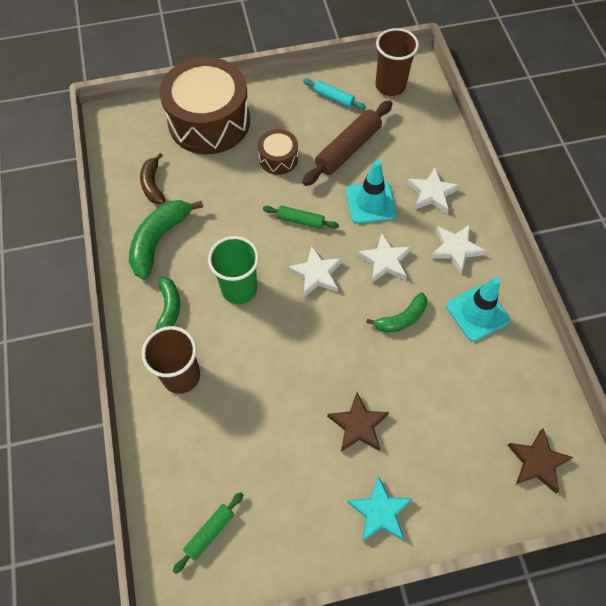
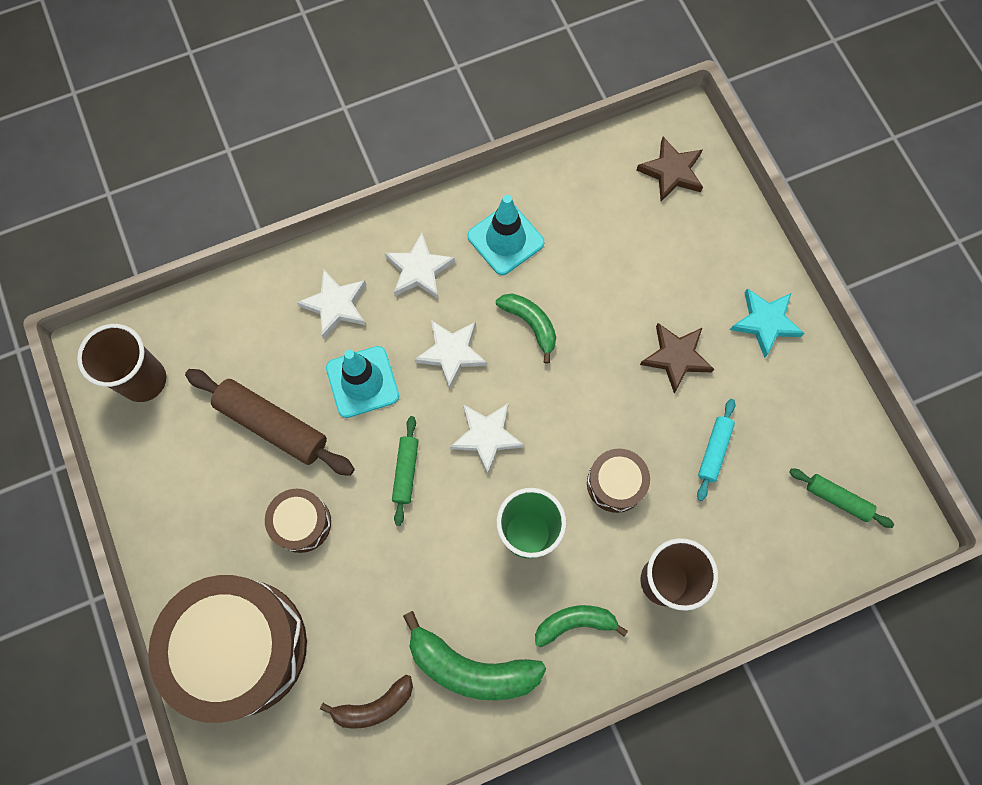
camera: 100 degrees left, 10 degrees up
(262, 356) = (615, 483): none -> brown drum
(333, 98) = (175, 460): turquoise rolling pin -> turquoise rolling pin (714, 451)

